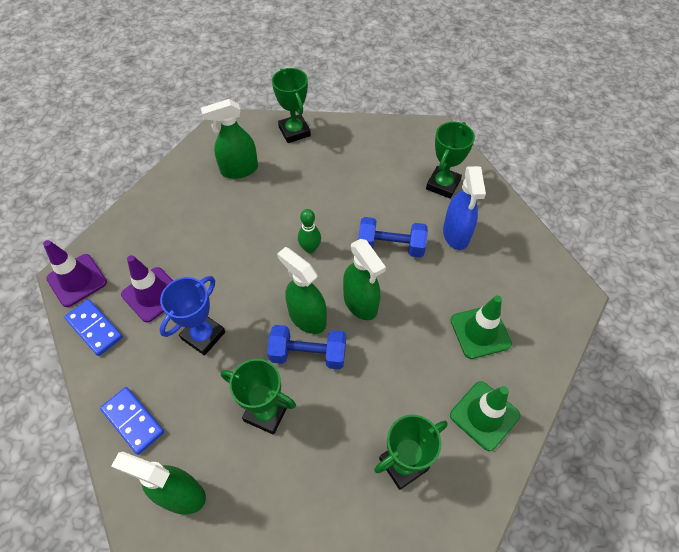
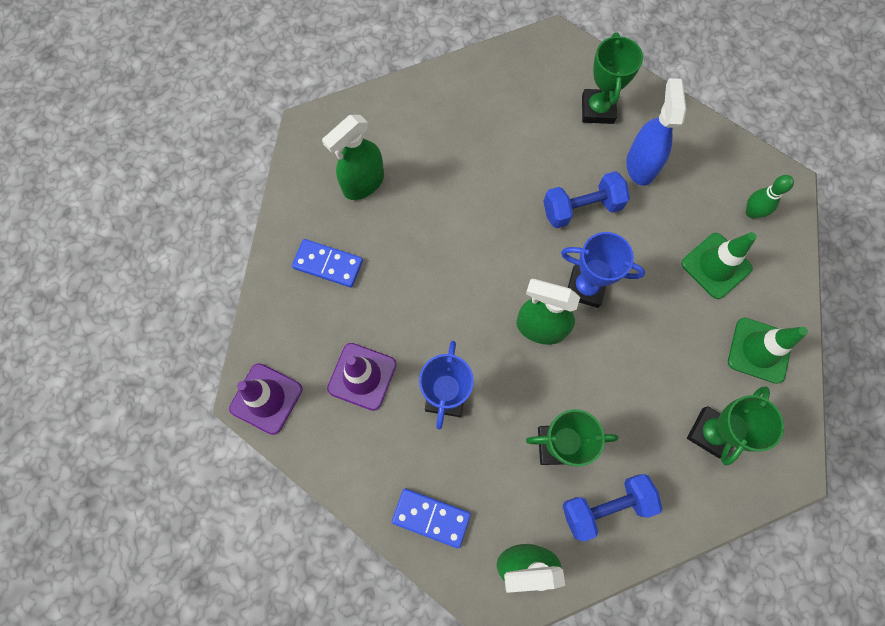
camera: 25 degrees left, 15 degrees up
(94, 328) = (324, 443): blue domino -> blue domino (328, 264)
(294, 131) = (397, 106): green trophy -> none
(308, 354) = (563, 366): blue dumbbell -> blue dumbbell (605, 506)
(310, 248) = (499, 247): green bowling pin -> green bowling pin (752, 212)
(360, 303) = (585, 287): green spray bottle -> blue trophy
(456, 234) = (640, 165): blue spray bottle -> blue spray bottle turned 150 degrees counterclockwise

